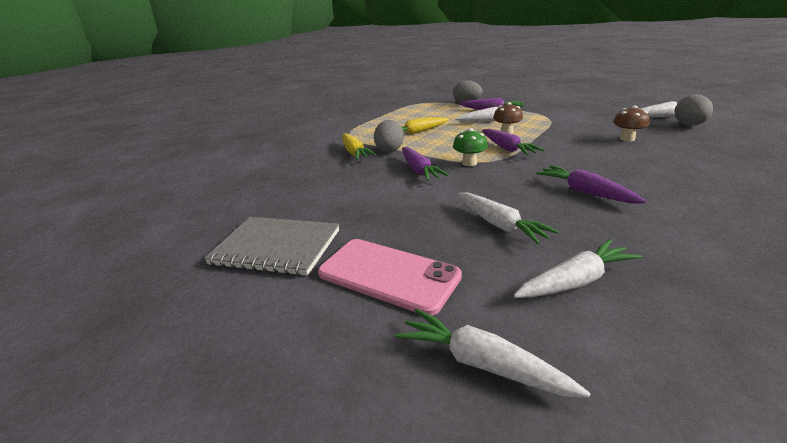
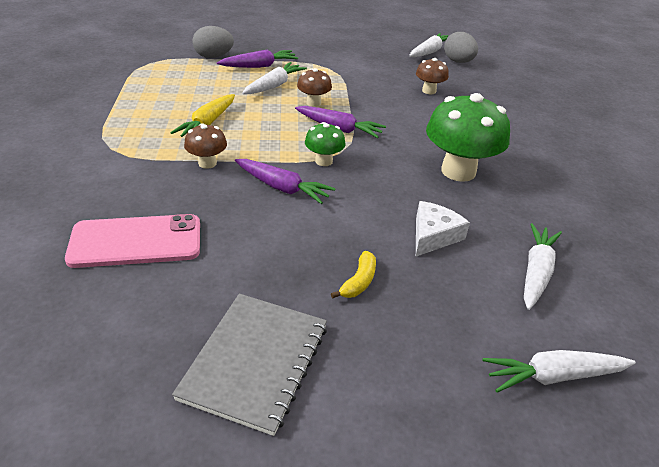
camera: 45 degrees left, 10 degrees up
(276, 247) = (255, 362): grey notebook -> grey notebook turned 45 degrees counterclockwise
(354, 152) = (164, 180): yellow carrot -> none
(388, 275) = (407, 335): pink phone -> pink phone (136, 241)
(390, 150) = (207, 163): grey egg -> brown mushroom
(398, 232) = (359, 282): none -> yellow banana
(500, 225) = (433, 236): white carrot -> white cheese
(585, 192) = (458, 171): purple carrot -> green mushroom

